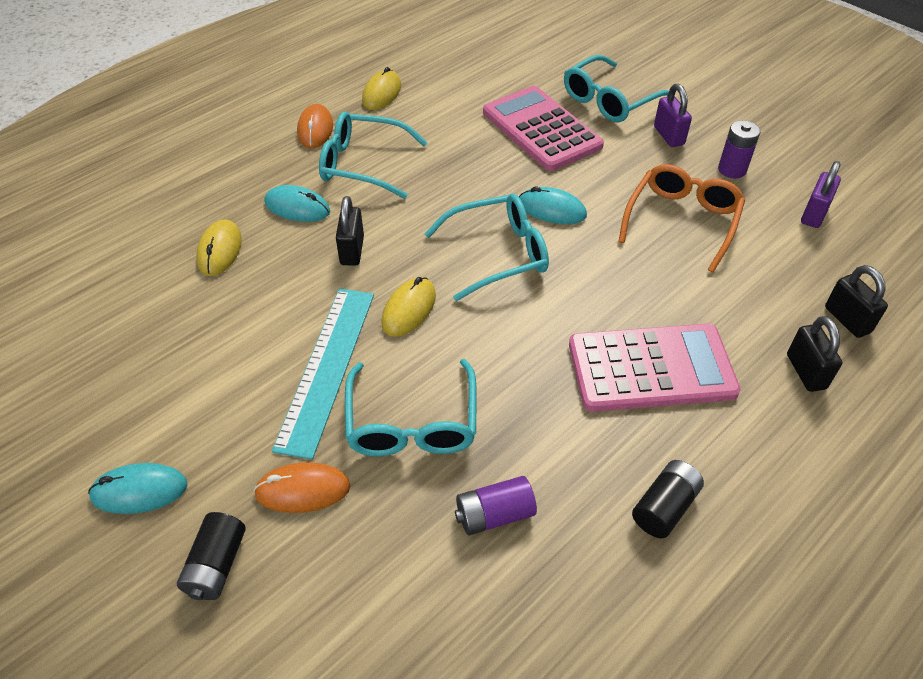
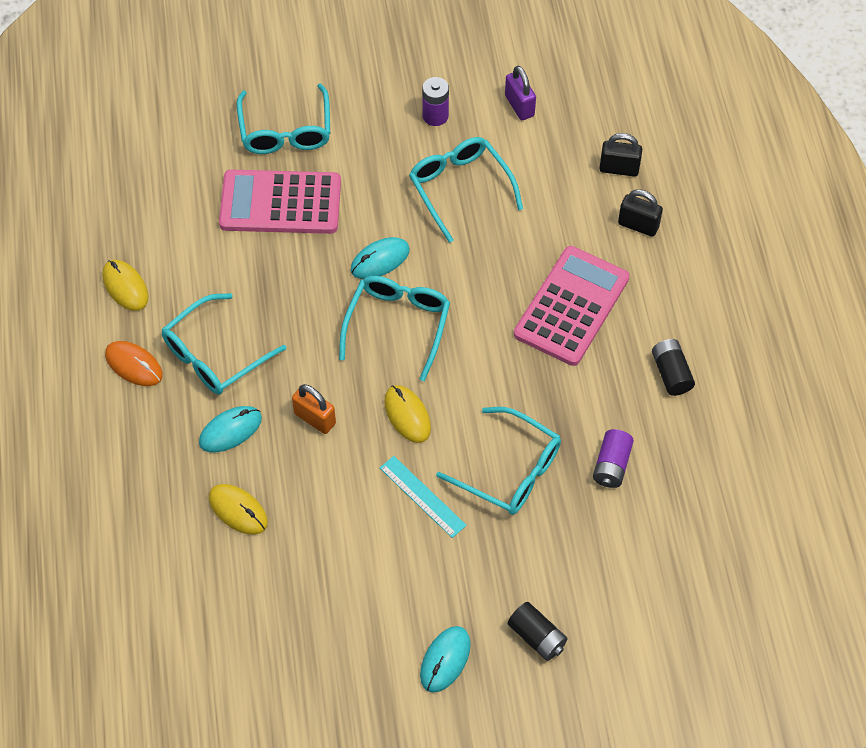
camera: 55 degrees left, 10 degrees up
(303, 490) = (516, 562): orange mouse -> none
(327, 367) = (422, 496): turquoise ruler -> turquoise ruler, size x0.60
(352, 250) = (315, 418): black padlock -> orange padlock
(668, 136) = (364, 125): purple padlock -> none
(681, 222) = (460, 189): orange glasses -> turquoise glasses

